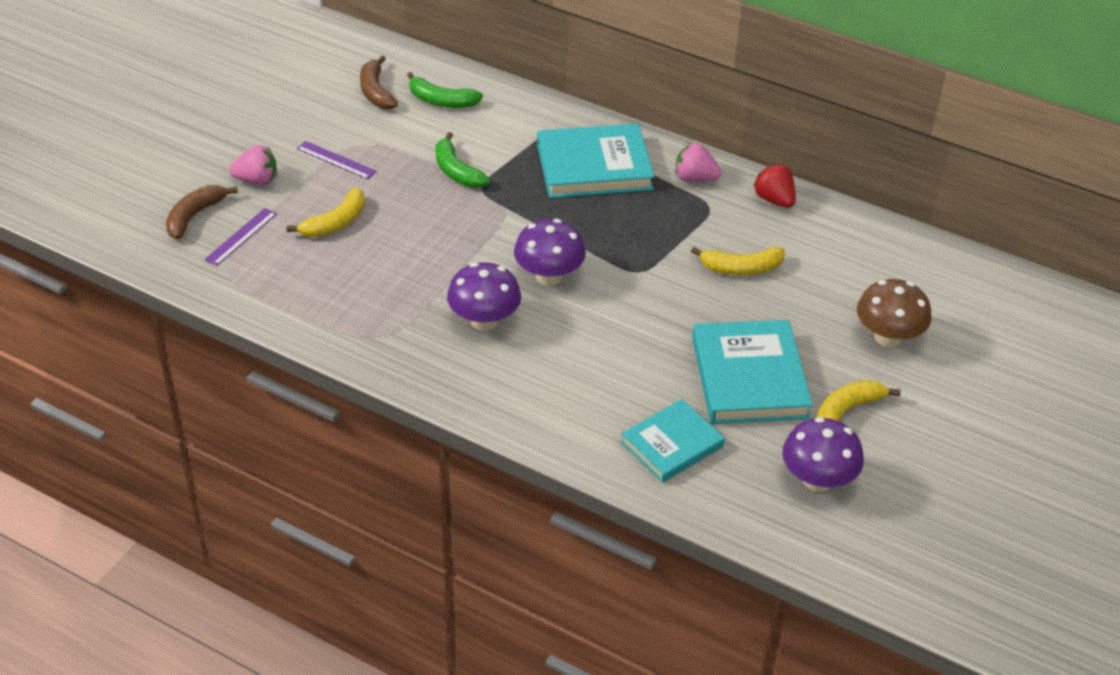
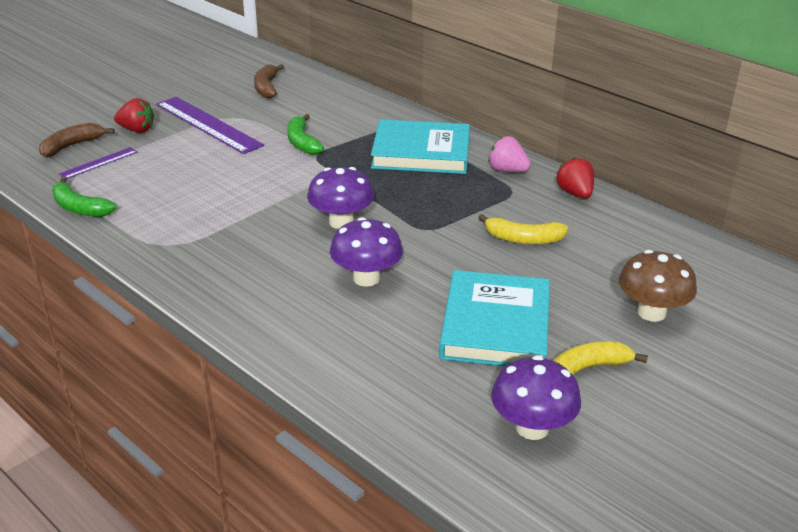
camera: 15 degrees right, 10 degrees down
(257, 180) = (137, 130): pink strawberry -> red strawberry
(335, 223) = (181, 163): yellow banana -> none
(336, 160) = (208, 124): purple ruler -> purple ruler, size x1.98
(441, 101) = (315, 98): green banana -> green banana (79, 208)
(484, 321) = (265, 246): purple mushroom -> purple mushroom (366, 278)
(672, 444) = (392, 371): turquoise book -> none

